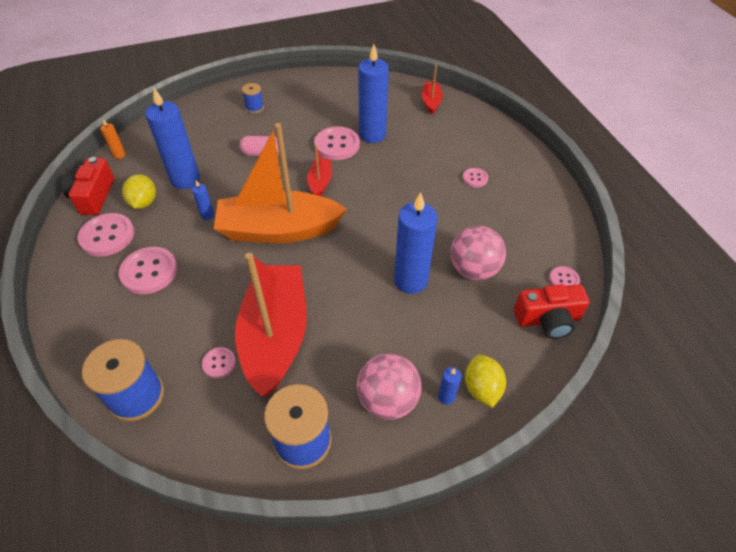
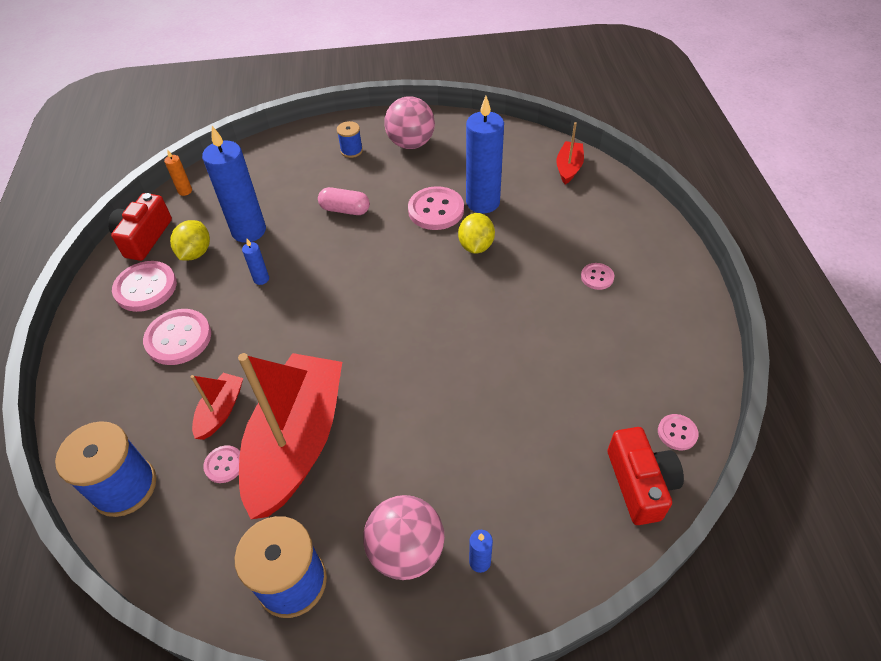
camera: 15 degrees right, 0 degrees up
(278, 230) = (337, 309): orange boat -> none
(320, 182) = (402, 255): red boat -> red boat (221, 411)
(410, 280) = (477, 400): blue candle -> none
(473, 269) = (561, 399): pink ball -> pink ball (411, 143)
(482, 388) = (528, 560): yellow lemon -> yellow lemon (476, 246)
(547, 319) = (640, 483): red camera -> red camera turned 105 degrees counterclockwise

